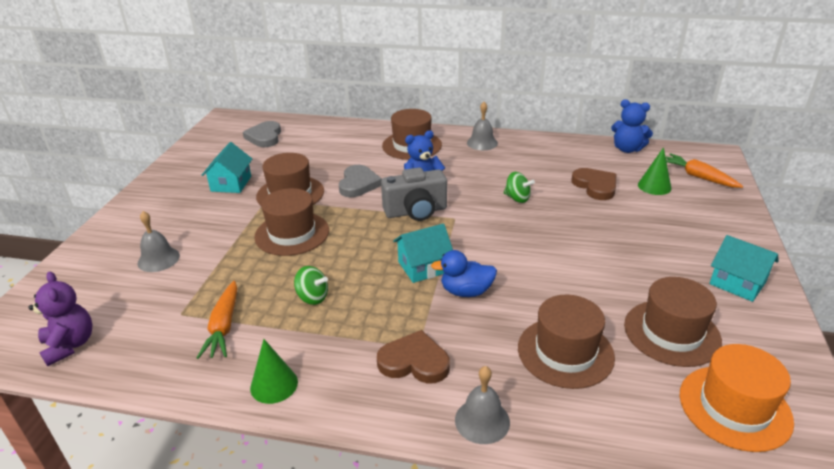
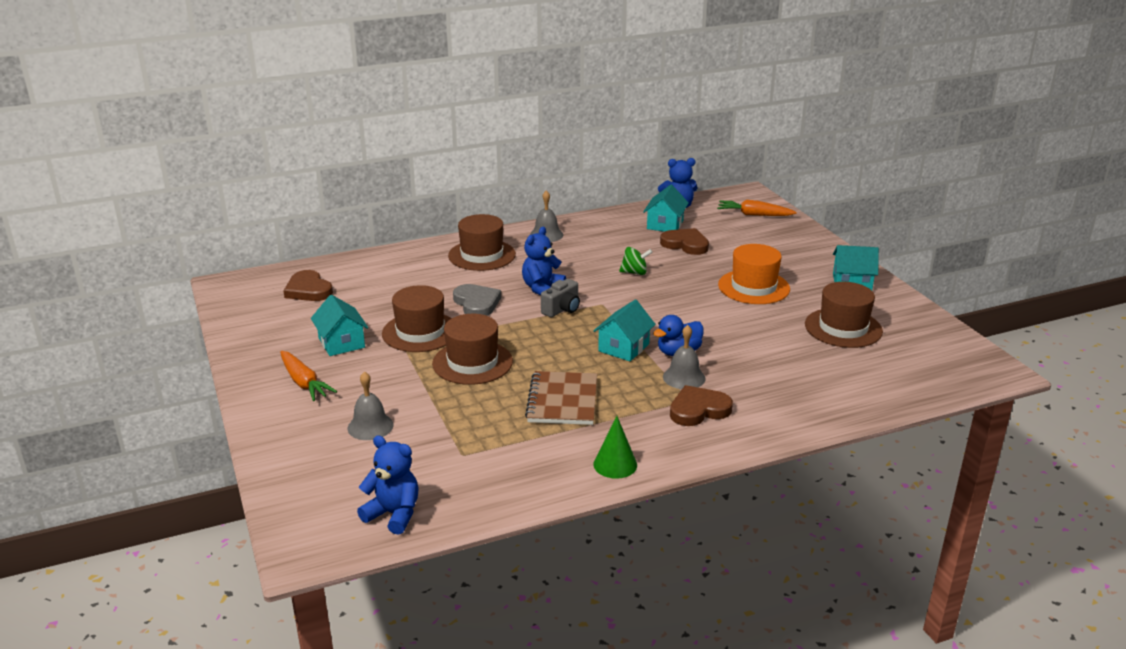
camera: 35 degrees left, 5 degrees down
(70, 345) = (393, 514): purple teddy bear -> blue teddy bear
(224, 326) = (516, 447): orange carrot -> orange carrot (304, 382)
(264, 137) = (308, 290): grey heart -> brown heart
(312, 297) = (562, 400): green spinning top -> brown notebook
(416, 212) = (562, 309): grey camera -> grey camera, size x0.64
(482, 421) = (785, 423): grey bell -> grey bell (684, 377)
(565, 352) = (791, 364): brown hat -> none
(596, 162) = (665, 224): none -> turquoise house
(654, 186) = (730, 231): green cone -> none
(734, 407) = (918, 356): orange hat -> orange hat (753, 287)

